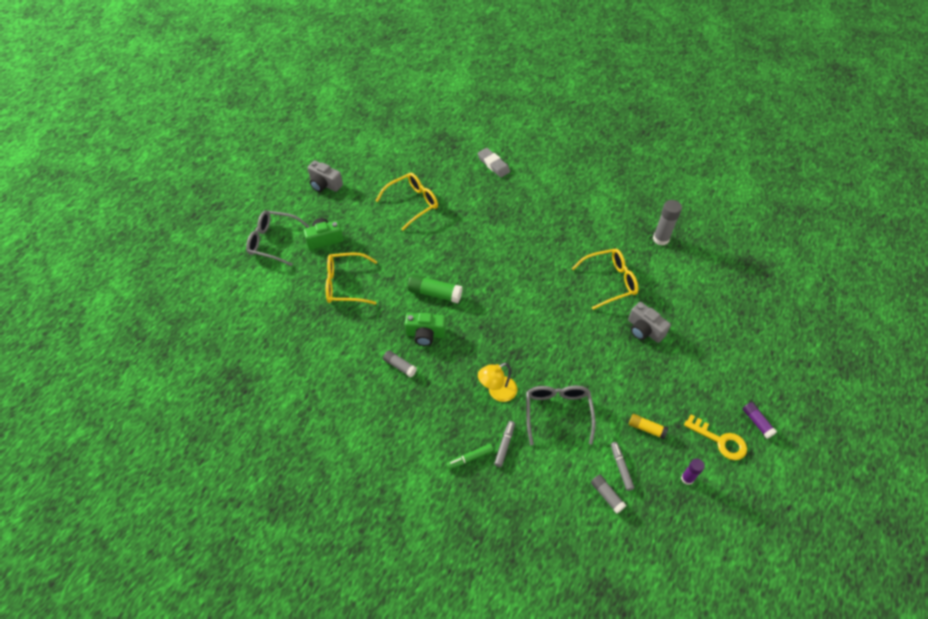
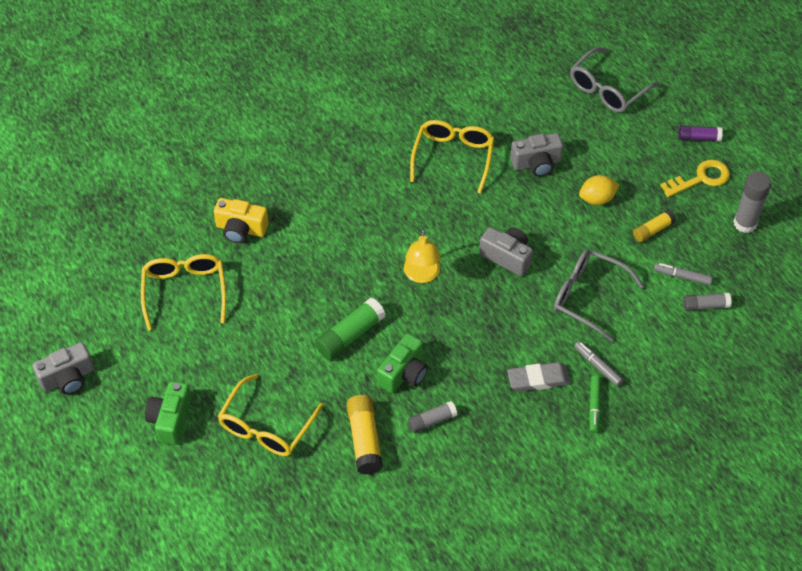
camera: 60 degrees left, 0 degrees up
(274, 241) = (128, 483): grey glasses -> grey glasses (608, 89)
(365, 337) = (364, 439): none -> yellow glue stick
(473, 206) = (241, 229): none -> yellow camera
(493, 164) = (187, 172): grey eraser -> grey eraser (538, 379)
(497, 392) = (528, 340): yellow lamp -> yellow lamp (422, 275)
(554, 348) = (507, 257): none -> grey camera
(645, 380) = (597, 199): none -> yellow lemon
(661, 239) = (428, 78): grey glue stick -> grey glue stick (745, 223)
(687, 478) = (724, 229): purple glue stick -> none

